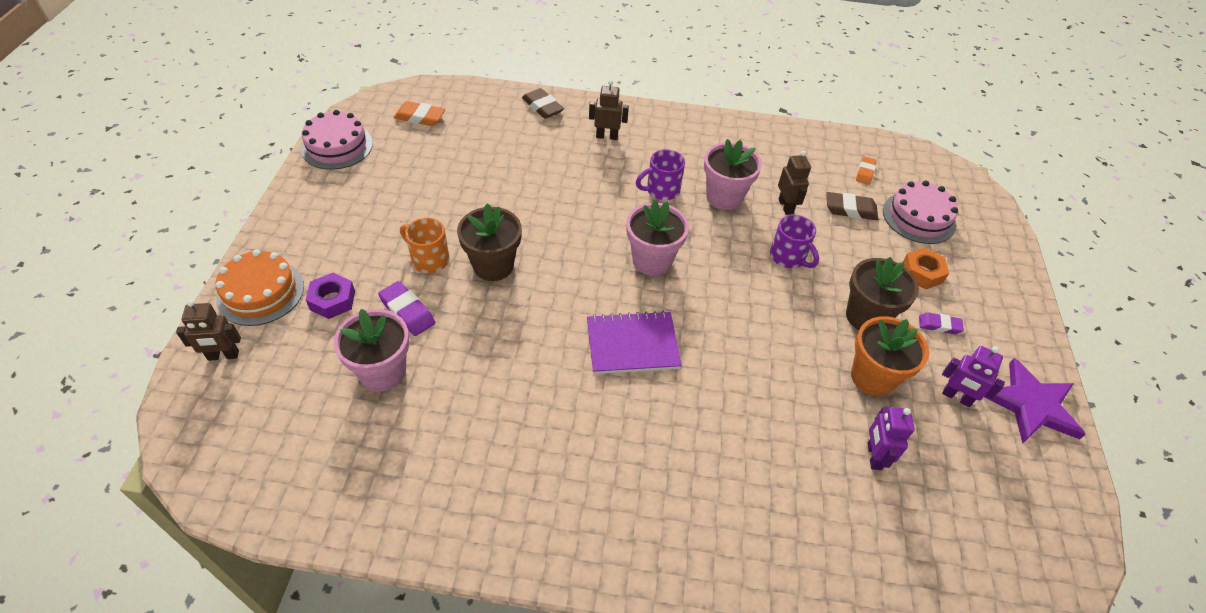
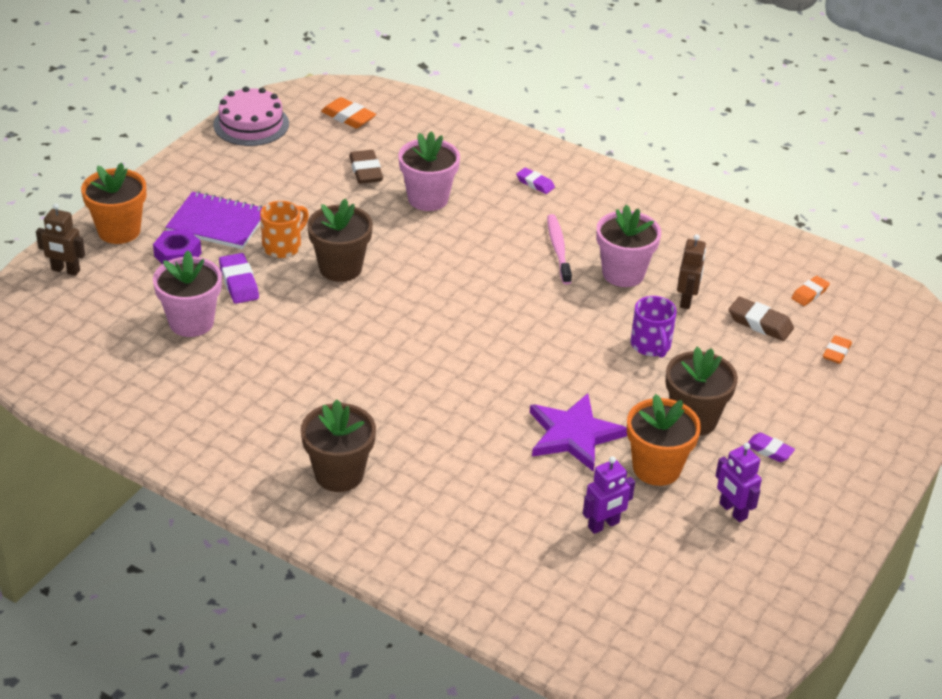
camera: 25 degrees right, 10 degrees down
(260, 292) = (119, 231): orange cake -> orange flower pot
(429, 260) = (283, 246): orange mug -> orange mug turned 75 degrees clockwise
(542, 107) = (484, 138): brown eraser -> brown eraser (366, 171)
(607, 136) = (535, 183): brown robot -> purple eraser
(617, 497) = (339, 474): none -> brown flower pot
(632, 344) = (432, 370): purple notebook -> purple notebook (217, 223)
(652, 260) = (502, 308): pink flower pot -> pink flower pot (428, 199)
(661, 190) = (558, 249): purple mug -> pink toothbrush
(873, 456) = (604, 525): purple robot -> purple robot turned 150 degrees counterclockwise
(919, 217) = (836, 352): pink cake -> orange eraser
(922, 273) = (792, 401): orange nut -> none
(1031, 405) = (810, 542): purple star -> purple star (573, 435)

